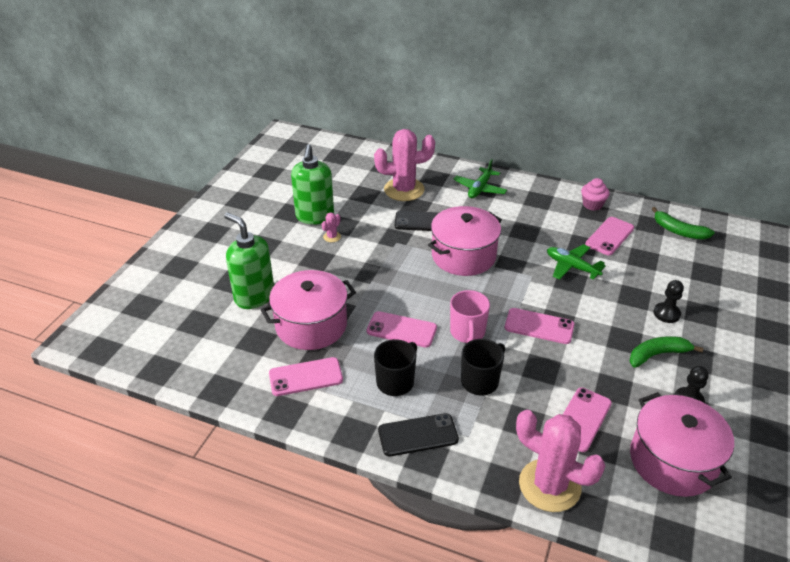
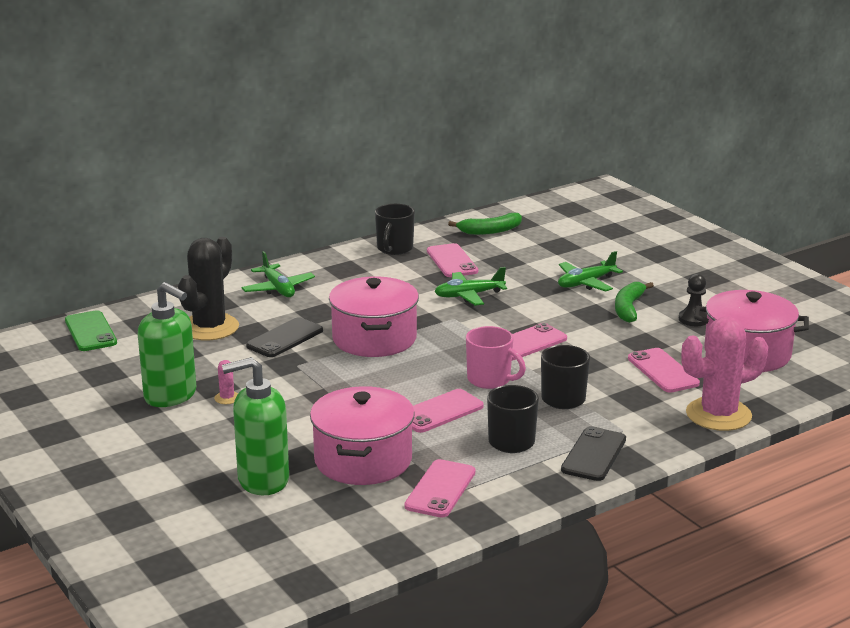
camera: 55 degrees left, 15 degrees down
(354, 156) = (90, 332): none -> green phone
(404, 190) = (209, 328): pink cactus -> black cactus
(592, 205) = (394, 249): pink cupcake -> black mug
(666, 313) = (586, 283): black pawn -> green plane

